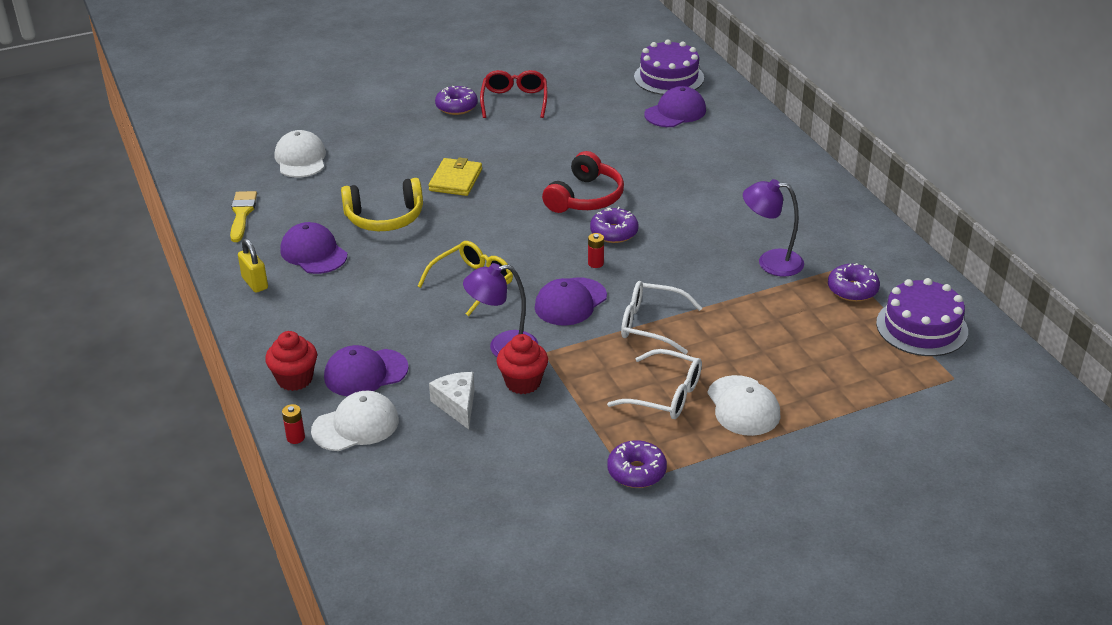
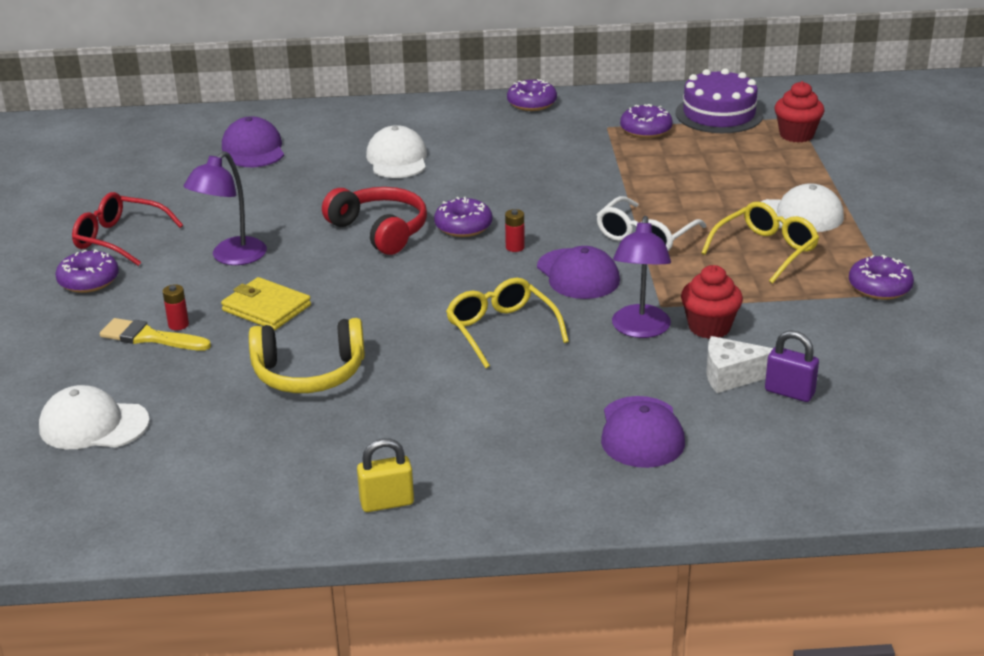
camera: 70 degrees left, 5 degrees down
(242, 214) = (196, 497): yellow brush -> yellow brush (150, 337)
(295, 379) = (628, 491): red cupcake -> red cupcake (796, 135)
(295, 437) = (749, 504): red battery -> red battery (178, 325)
(313, 253) = (349, 442): purple cap -> none
(356, 425) = (742, 453): white cap -> white cap (397, 159)
(384, 217) = (309, 373): yellow headphones -> yellow headphones turned 75 degrees clockwise
(445, 438) = (789, 392): none -> purple padlock
(665, 395) = (765, 250): white glasses -> yellow glasses
(669, 77) = (175, 139): purple cake -> none
(770, 262) = (576, 157): purple lamp -> purple lamp (231, 257)
(857, 217) = (532, 103): none -> purple donut

